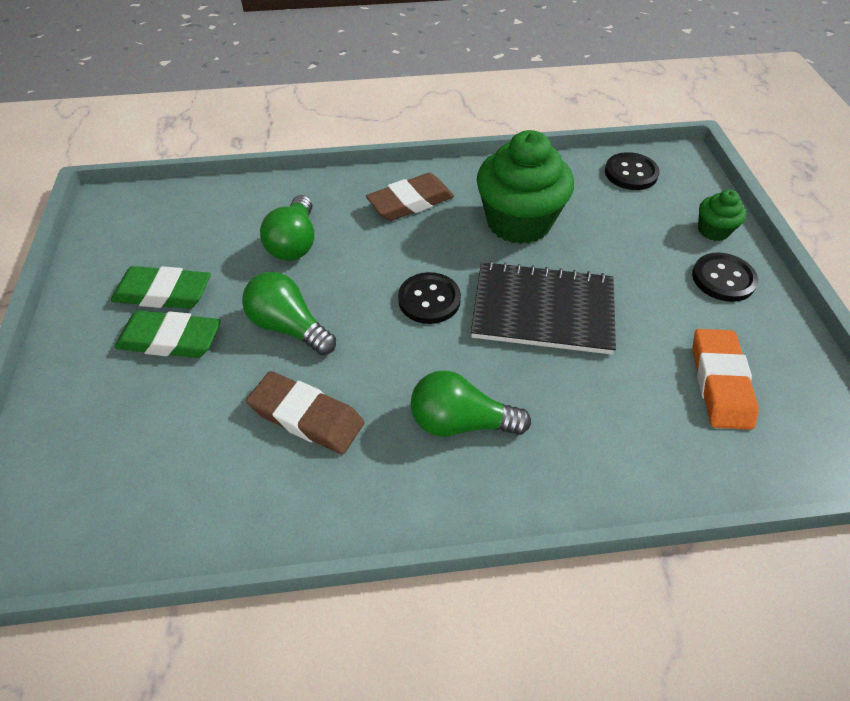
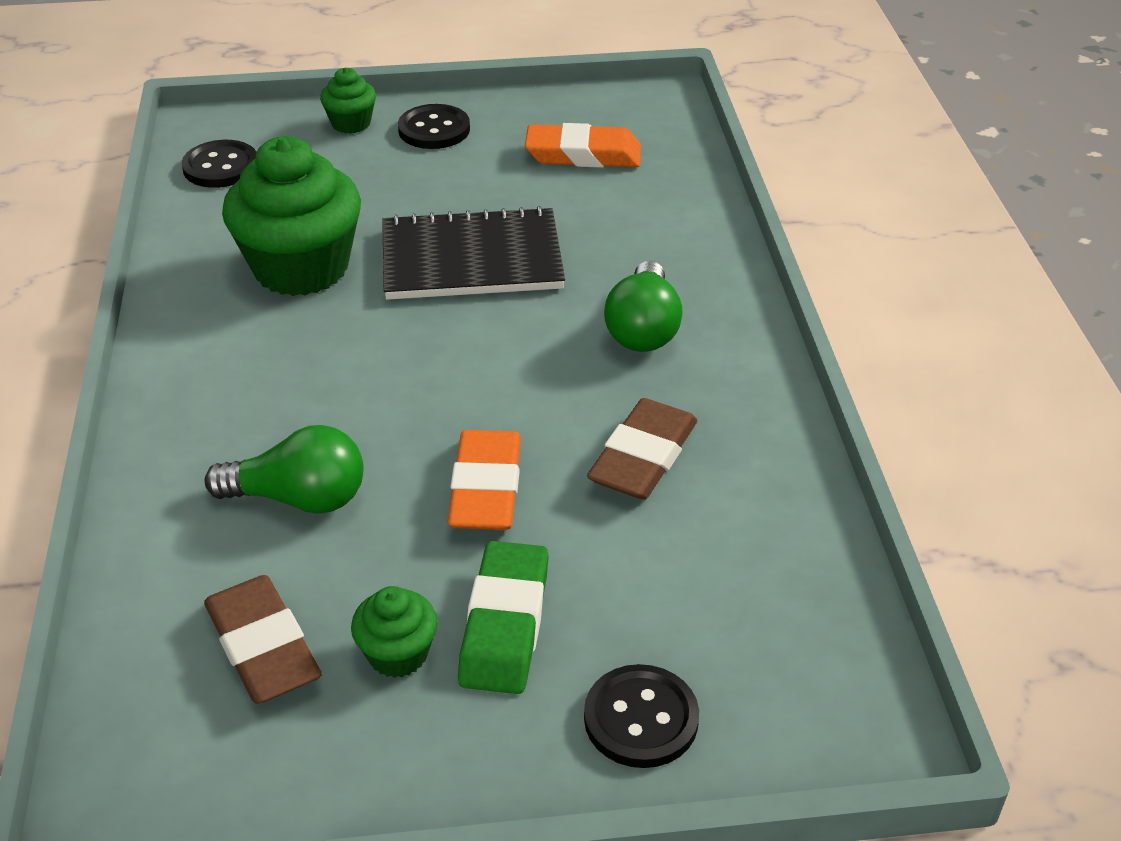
camera: 90 degrees left, 10 degrees down
(163, 293) = (398, 654): green eraser -> green cupcake
(289, 327) = (486, 488): green light bulb -> orange eraser
(410, 202) = (228, 370): brown eraser -> brown eraser (263, 647)
(429, 300) = (444, 352): black button -> black button (641, 719)
(543, 310) = (471, 258): black notebook -> black notebook turned 75 degrees clockwise

